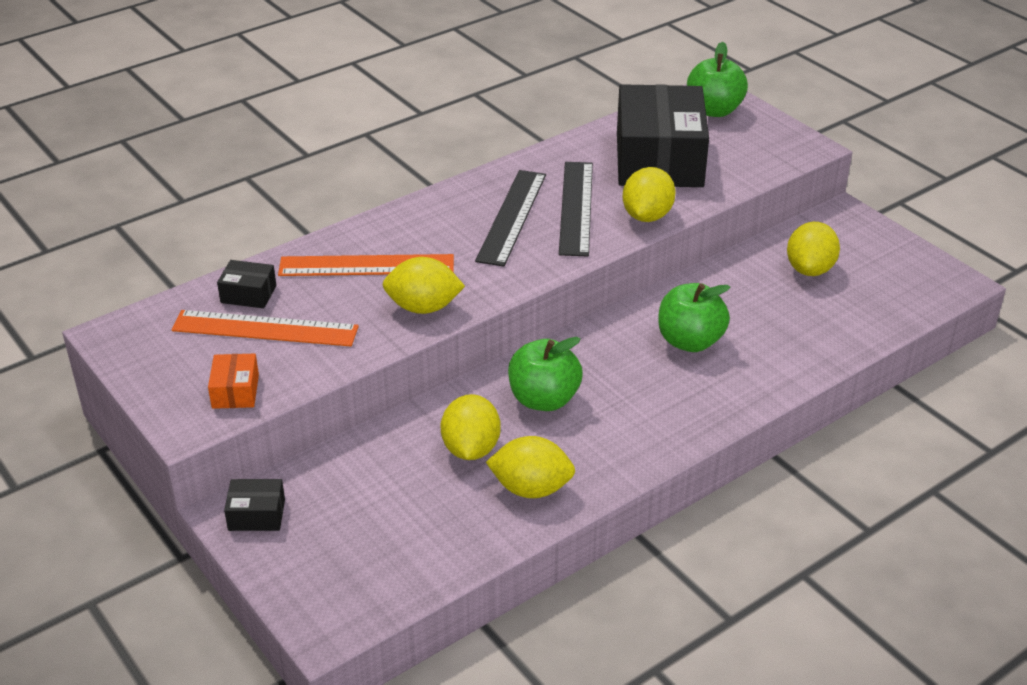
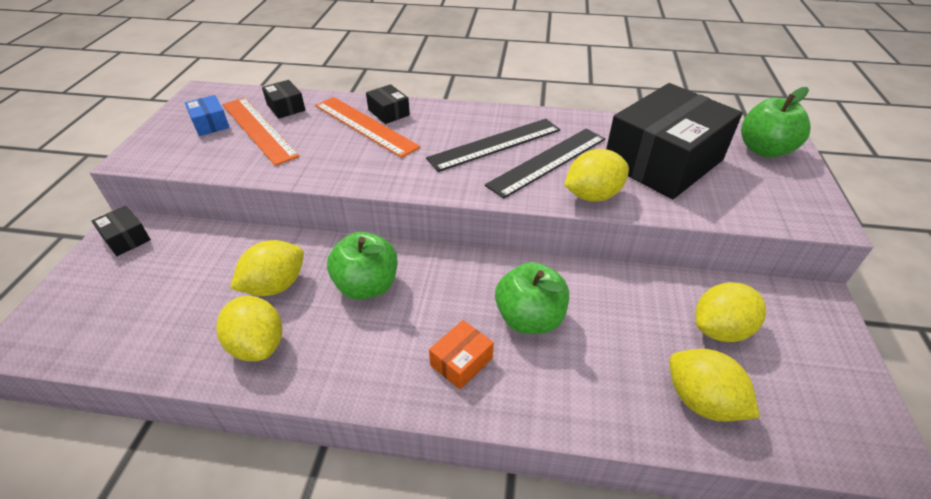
camera: 45 degrees right, 5 degrees up
(200, 354) = (210, 124): none -> blue box
(235, 391) = (184, 153): orange box -> orange box (461, 362)
(365, 241) = (388, 112): none -> black box
(423, 307) = (349, 168): yellow lemon -> yellow lemon (701, 401)

